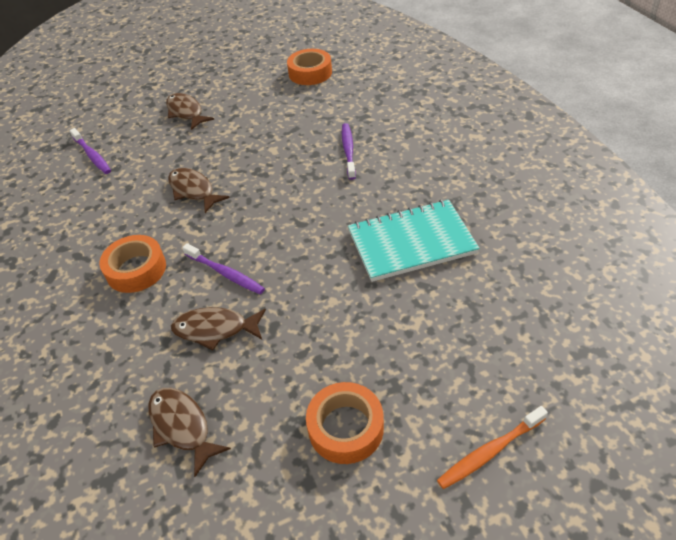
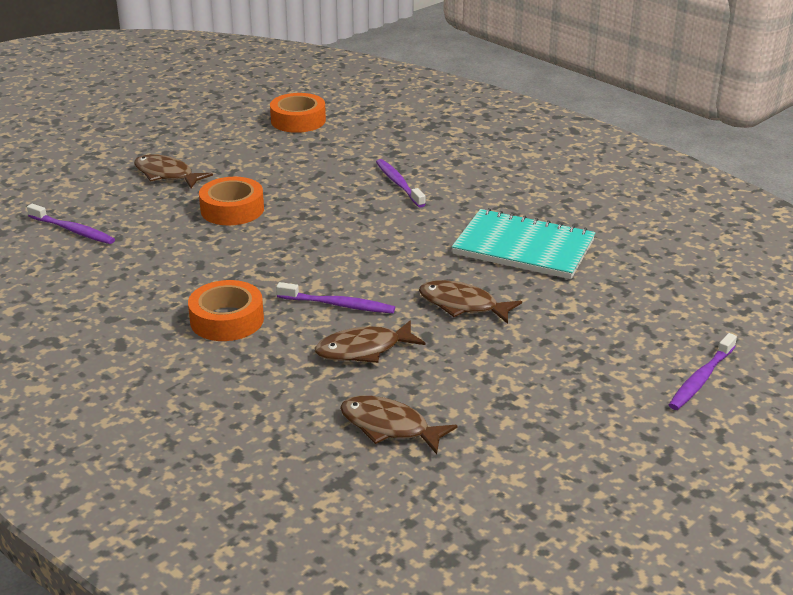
camera: 25 degrees left, 15 degrees down
(193, 190) = (239, 243): brown fish -> brown fish (463, 305)
(345, 428) = (558, 392): orange tape -> orange tape (232, 209)
(411, 242) = (523, 248): turquoise notebook -> turquoise notebook turned 60 degrees clockwise
(489, 452) = (701, 379): orange toothbrush -> purple toothbrush

